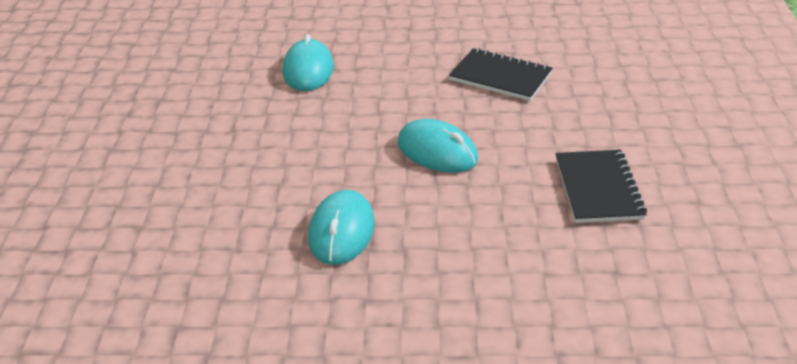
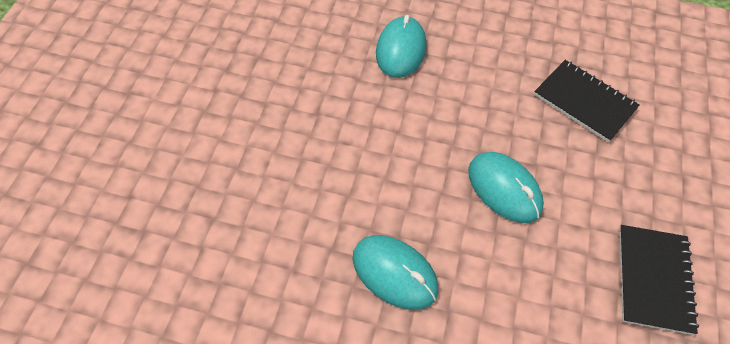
camera: 10 degrees right, 20 degrees up
(341, 231) = (394, 273): turquoise mouse -> turquoise mouse turned 75 degrees counterclockwise

